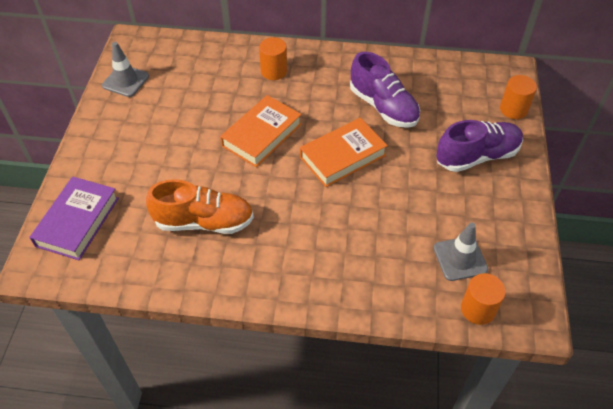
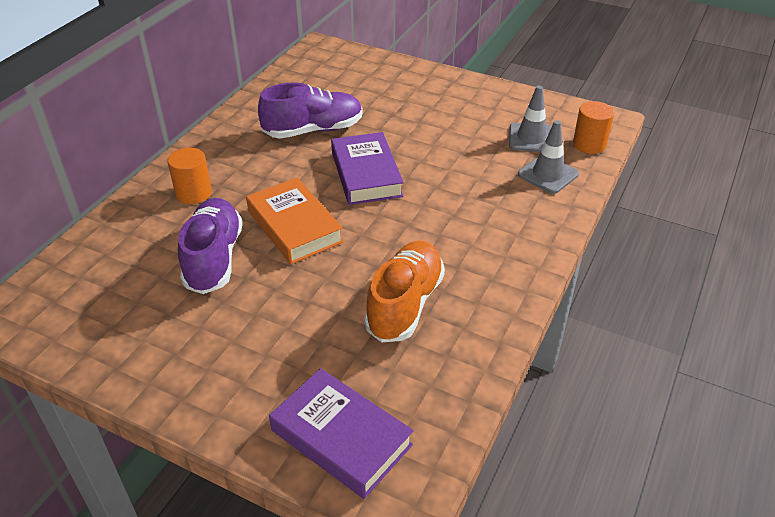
camera: 70 degrees left, 10 degrees down
(125, 81) = (90, 339): grey traffic cone -> grey traffic cone (548, 174)
(343, 156) = (366, 174): orange book -> purple book
(477, 156) = (416, 95): purple shoe -> purple shoe (214, 258)
(513, 109) = (371, 60): orange cylinder -> none

